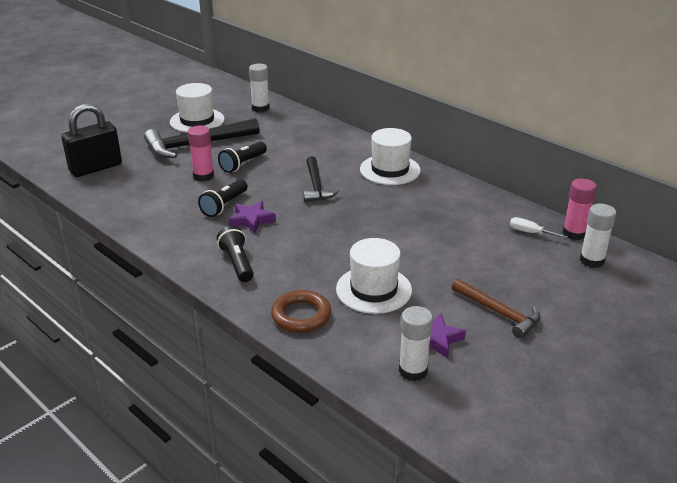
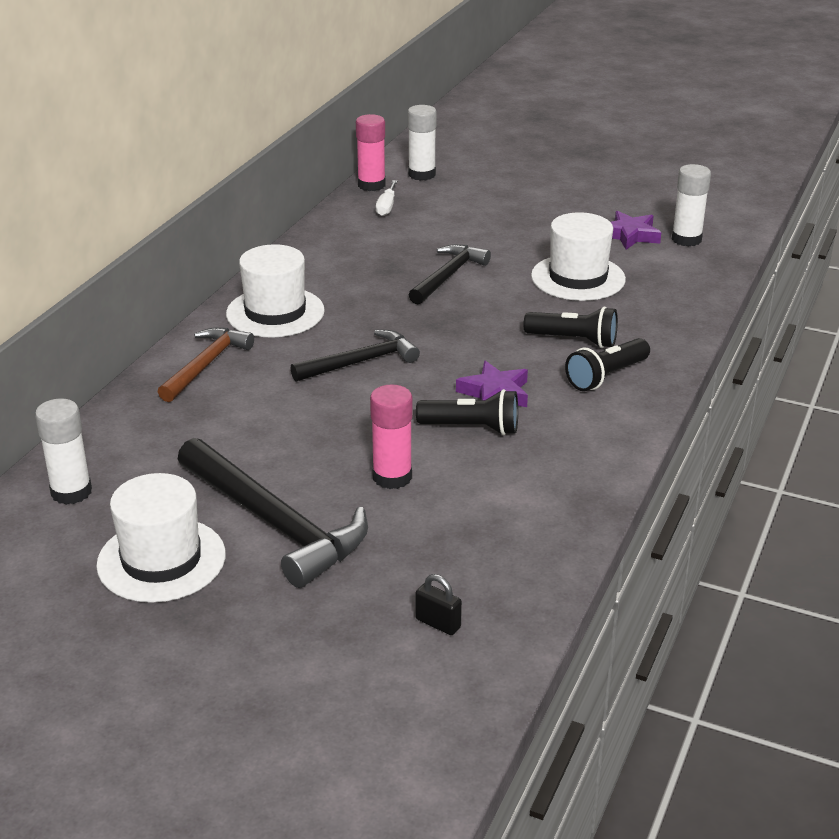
camera: 110 degrees left, 0 degrees up
(96, 168) = (438, 623): black padlock -> black padlock, size x0.40
(243, 164) = (326, 447): black flashlight -> black flashlight (573, 340)
(301, 315) = (664, 310): brown ring -> none
(405, 235) = (448, 276): none -> black hammer
(499, 313) = (557, 210): brown hammer -> brown hammer (206, 365)

